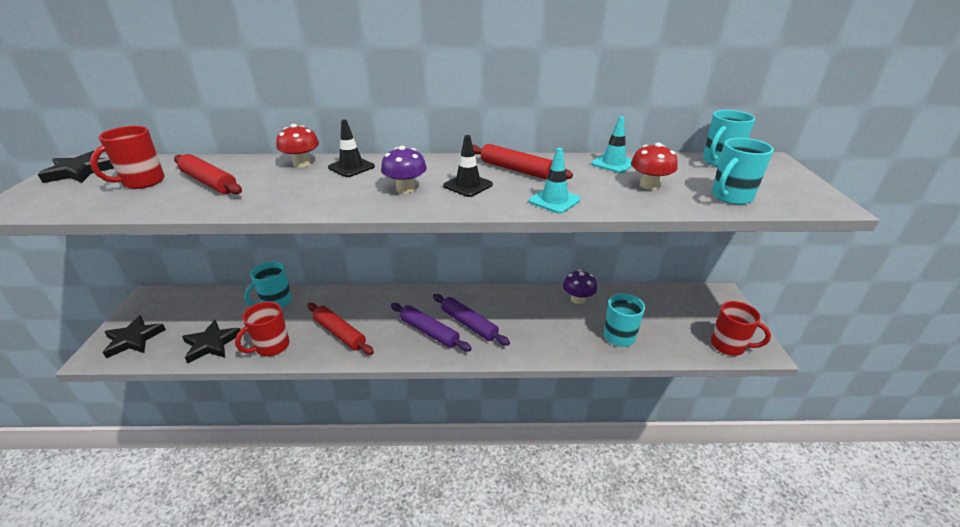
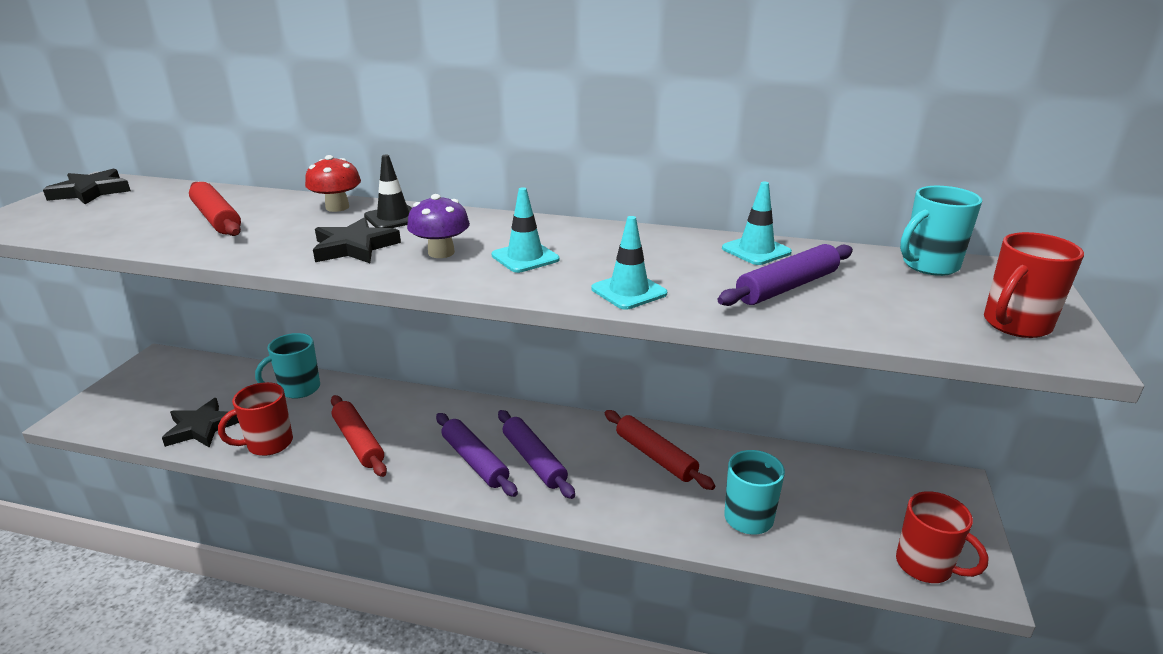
camera: 15 degrees right, 5 degrees down
(134, 339) = (120, 406): black star -> black star (354, 247)
(142, 182) = (146, 211): red mug -> red mug (1015, 325)
(468, 185) = (525, 257): black traffic cone -> turquoise traffic cone
(516, 170) = (606, 244): red rolling pin -> red rolling pin (655, 456)
(578, 299) = (710, 453): purple mushroom -> none
(649, 185) = (787, 287): red mushroom -> purple rolling pin
(730, 197) = (905, 319): turquoise mug -> none

